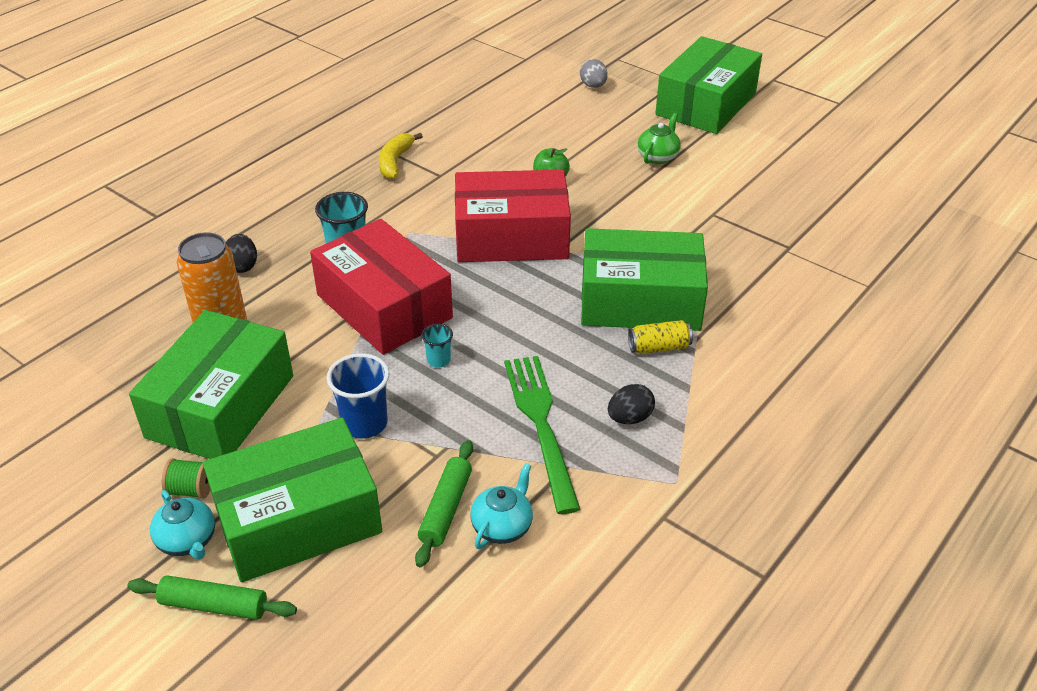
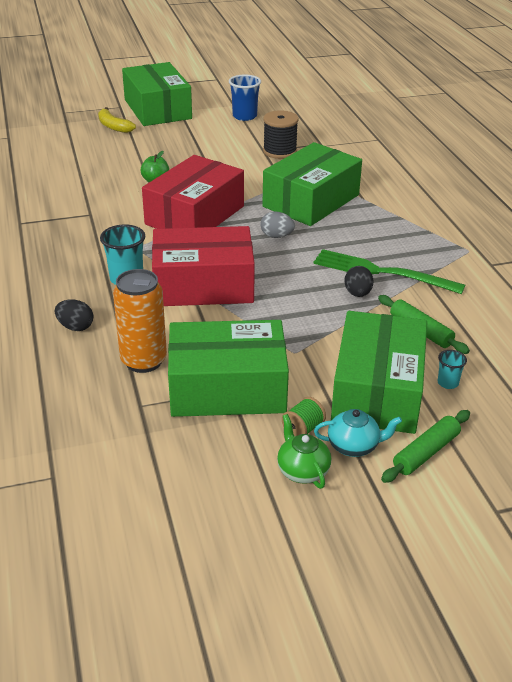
camera: 55 degrees left, 5 degrees down
(220, 406) = (227, 388): green box -> green box turned 60 degrees counterclockwise
(364, 424) = (313, 333): blue cup -> blue cup (244, 116)
(395, 162) = (47, 224): yellow banana -> yellow banana (113, 126)
(438, 360) = (283, 284): turquoise cup -> turquoise cup (447, 383)
(502, 526) = (453, 316): turquoise teapot -> none
(593, 86) = (80, 130): grey egg -> grey egg (276, 236)
(629, 418) = (406, 243): black egg -> black egg (357, 293)
(658, 157) = (186, 142): green teapot -> green teapot (302, 471)
(659, 347) = (357, 212): yellow can -> none
(727, 226) = (280, 151): none -> black spool

